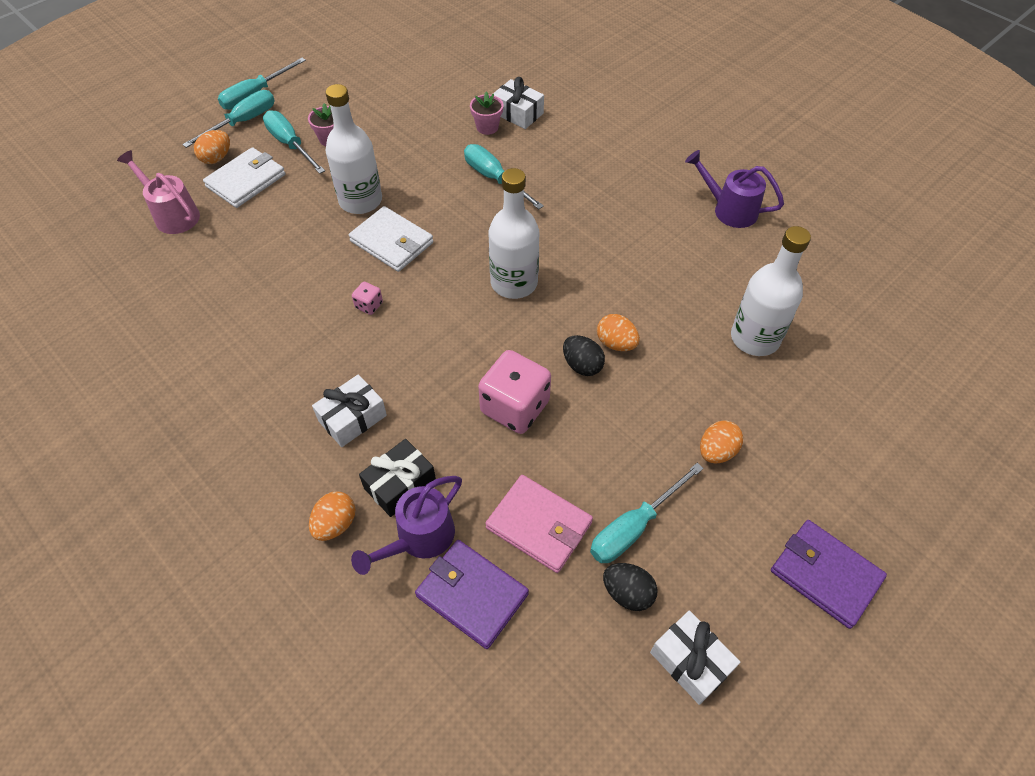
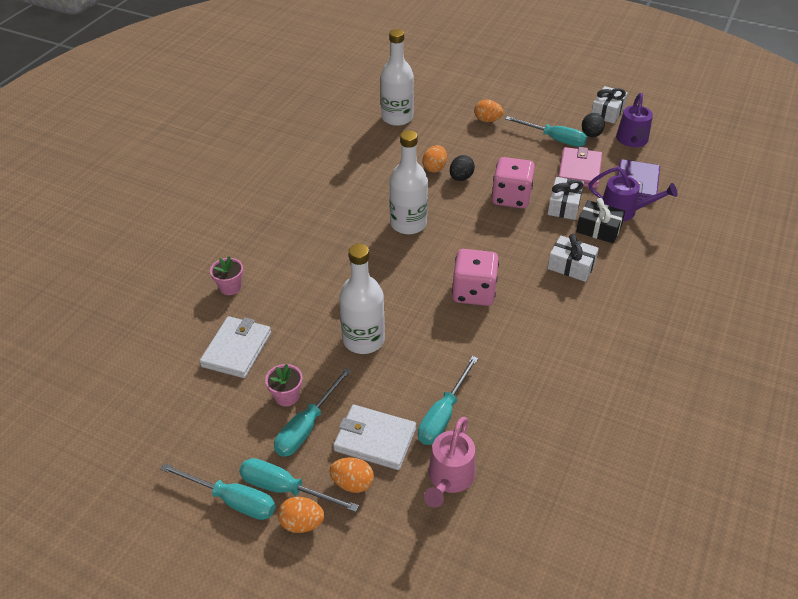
camera: 110 degrees left, 10 degrees down
(335, 524) = (644, 247): orange egg -> orange egg (302, 523)
(369, 305) = (474, 292): pink dice -> pink dice, size x2.26
(392, 242) = (402, 302): white wallet -> white wallet (237, 349)
(494, 179) = (299, 264): turquoise screwdriver -> turquoise screwdriver (443, 415)
(518, 113) = (203, 273): white gift -> white gift (564, 206)
(728, 209) = (284, 142): purple watering can -> purple watering can (632, 141)
(825, 574) = (533, 82): purple wallet -> none

